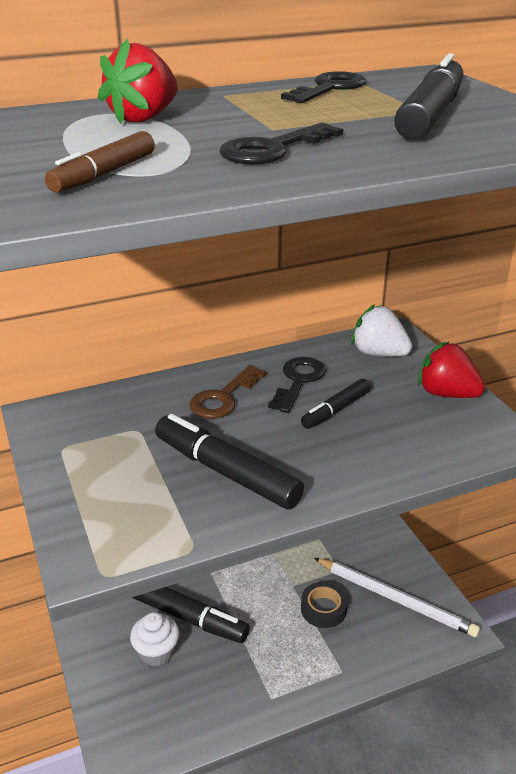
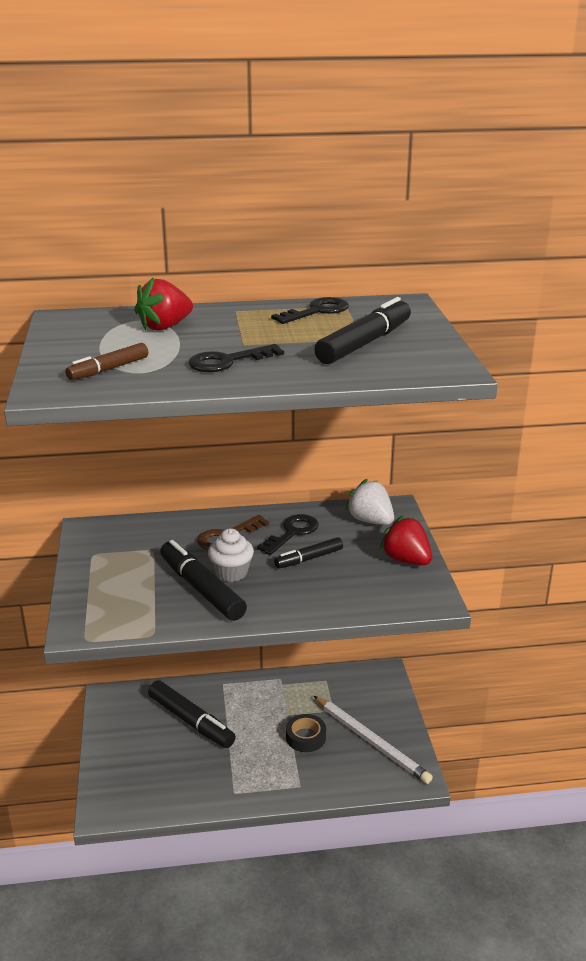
camera: 15 degrees right, 5 degrees down
(156, 652) = (157, 741): white cupcake -> white cupcake (231, 573)

